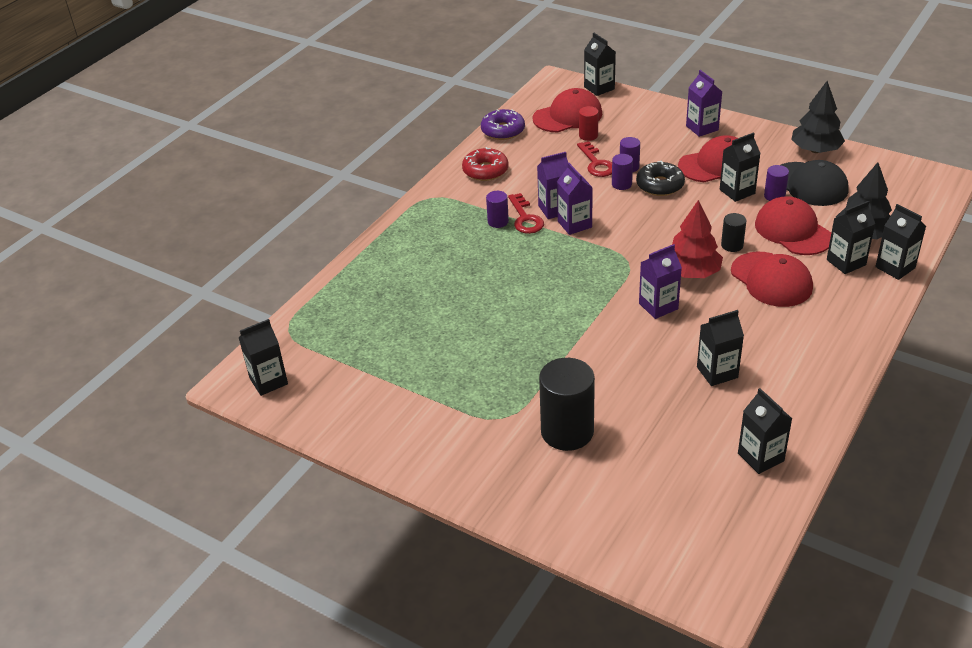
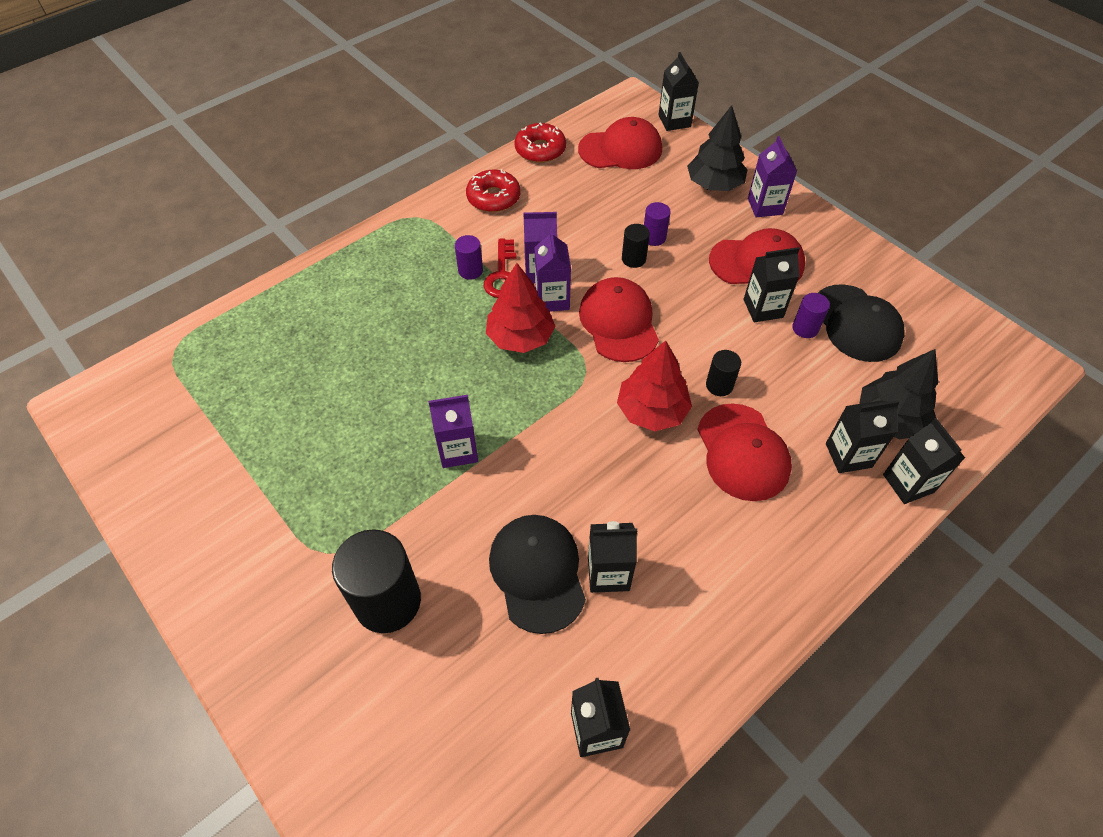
camera: 15 degrees right, 15 degrees up
(268, 381) = (115, 413): black carton -> none
(503, 130) = (540, 150): purple donut -> red donut
(565, 253) = (520, 337): none -> red tree
(588, 135) = (630, 181): red cylinder -> none
(597, 163) = (620, 222): red key -> none
(621, 184) = (633, 259): purple cylinder -> black cylinder
(658, 306) = (588, 448): purple carton -> purple carton (458, 450)
(660, 185) = (676, 273): black donut -> none
(666, 386) = (537, 573): none -> black cap
(793, 231) = (804, 386): red cap -> red cap (618, 322)
(815, 150) = (887, 275): black tree -> black tree (714, 184)

